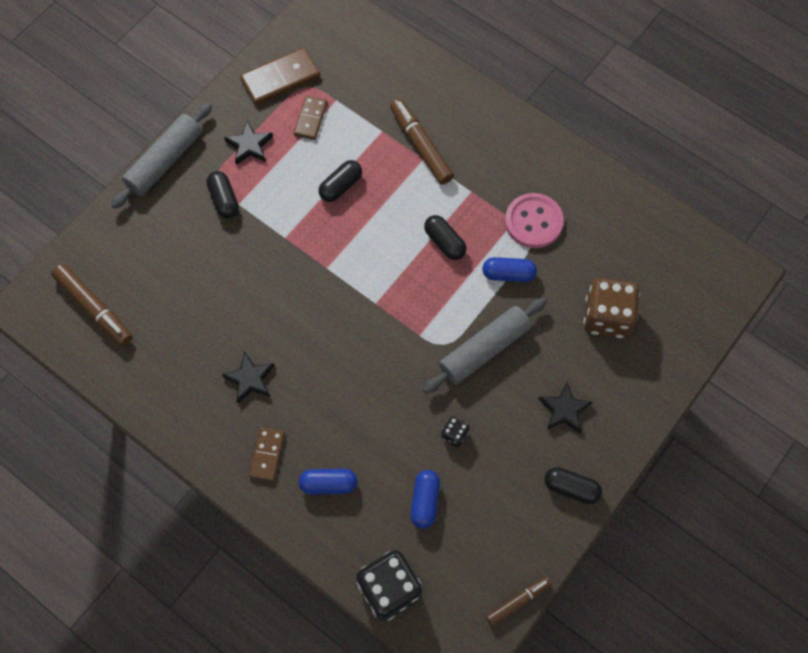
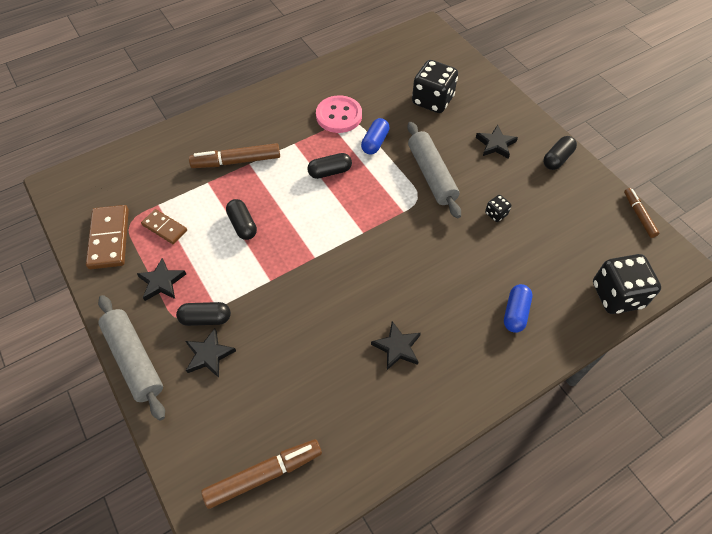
camera: 70 degrees left, 10 degrees down
(188, 218) = (209, 355): none -> black star
(267, 455) = (475, 353): brown domino -> none
(425, 501) = (547, 249): blue capsule -> none
(607, 317) = (432, 100): brown dice -> black dice

